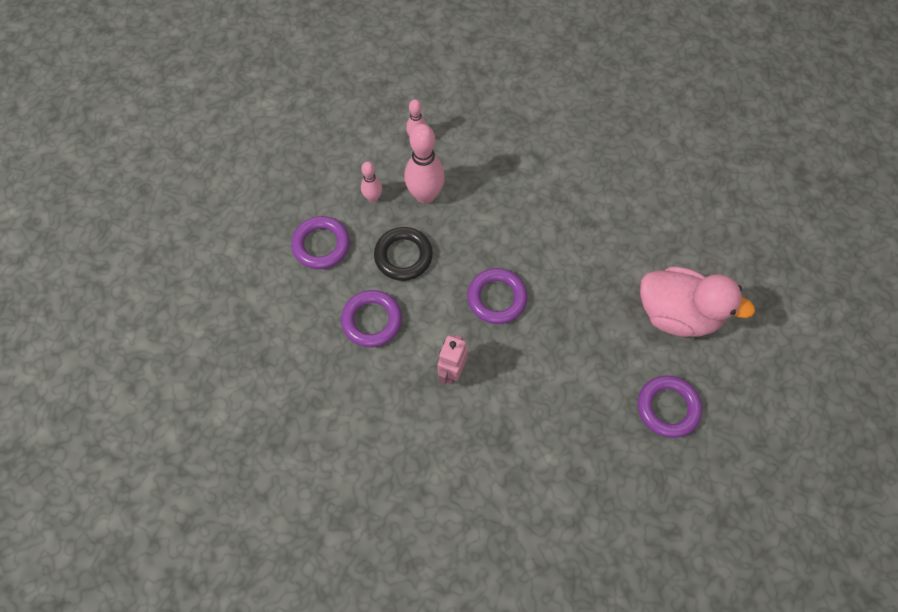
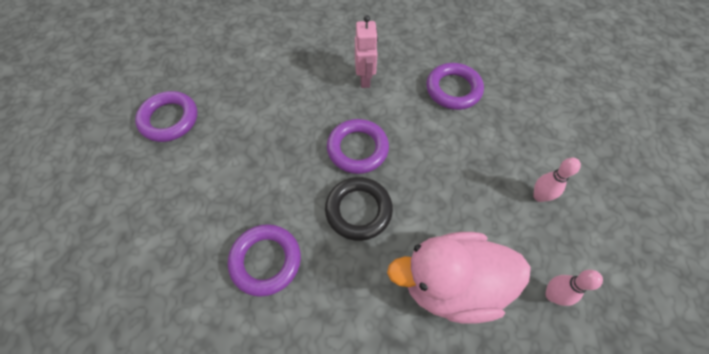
camera: 155 degrees right, 5 degrees down
(321, 245) = (545, 130): purple ring -> purple ring (266, 261)
(403, 256) = (466, 151): black ring -> black ring (358, 210)
(425, 195) = (490, 223): pink bowling pin -> none
(677, 313) = (170, 206): pink duck -> pink duck (451, 284)

